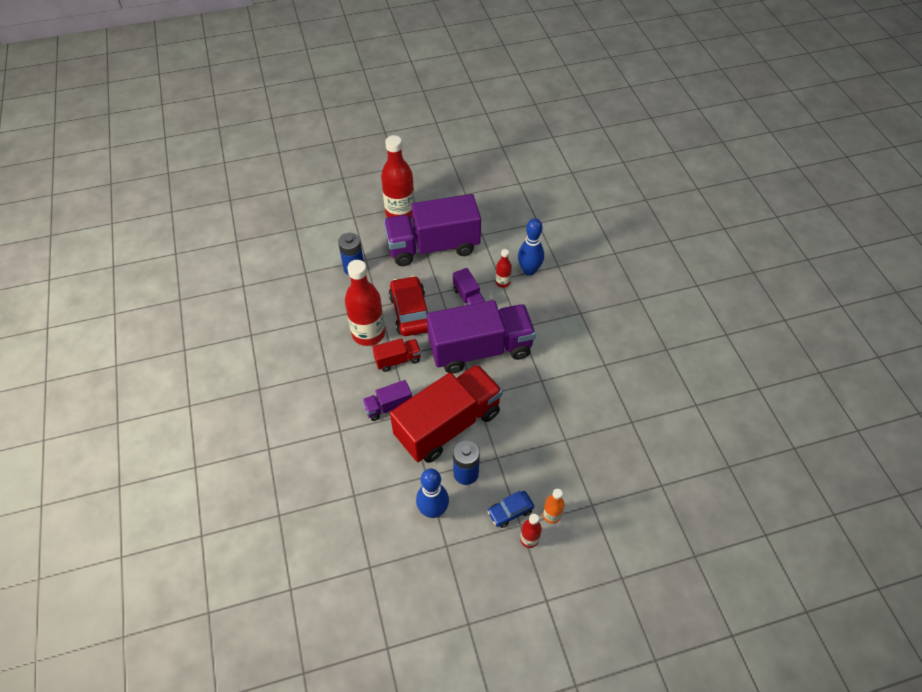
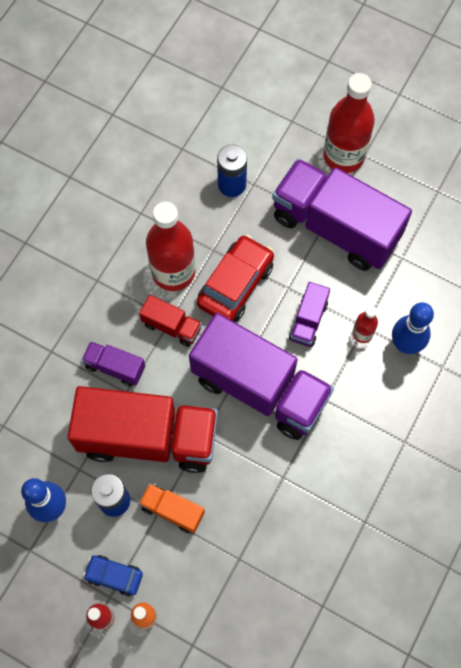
camera: 45 degrees right, 15 degrees up
(503, 448) = (172, 510): none -> orange truck

